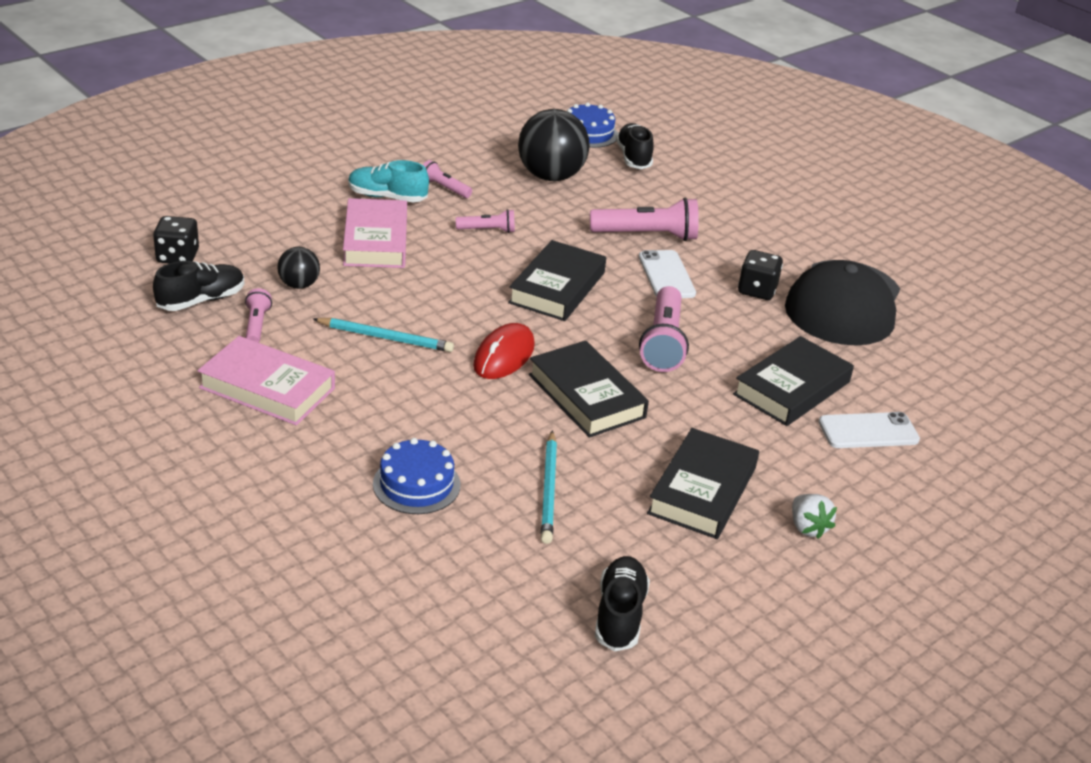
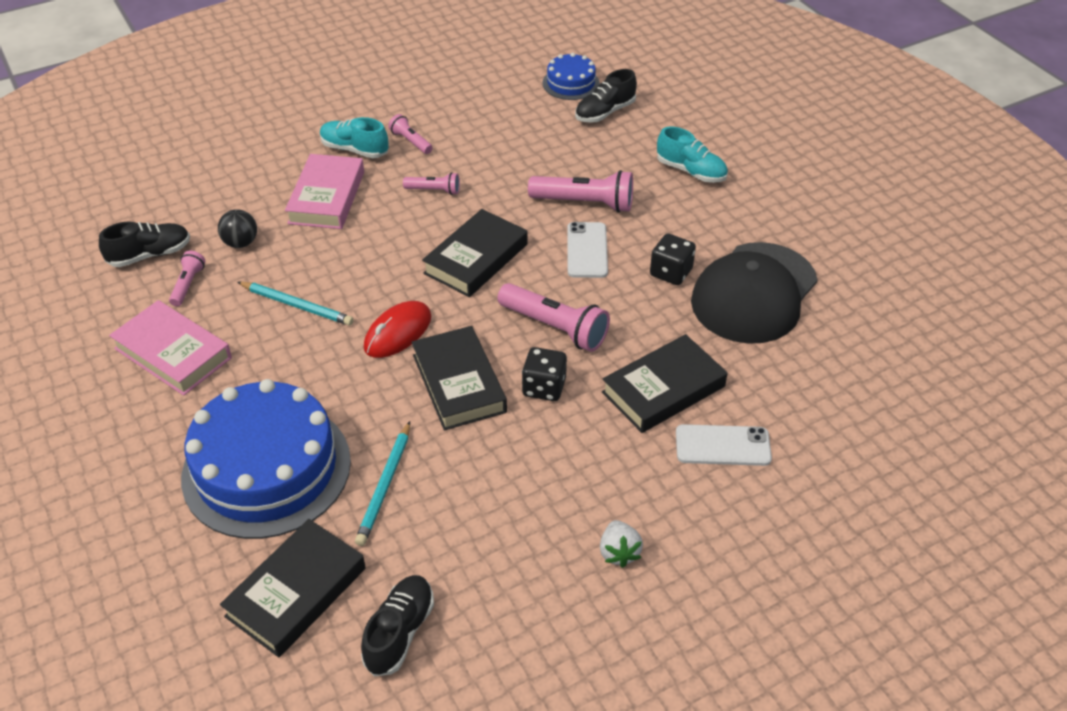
camera: 15 degrees right, 10 degrees up
(177, 256) = (146, 207): black dice -> black dice (544, 387)
(416, 484) = (266, 468): blue cake -> blue cake, size x2.07
(550, 176) = (516, 132): black ball -> none
(633, 157) = (605, 112): black shoe -> black shoe turned 135 degrees counterclockwise
(663, 343) = (555, 328): pink flashlight -> pink flashlight turned 75 degrees counterclockwise
(702, 490) = (530, 500): black book -> black book (296, 592)
(740, 205) = (691, 171): none -> turquoise shoe

